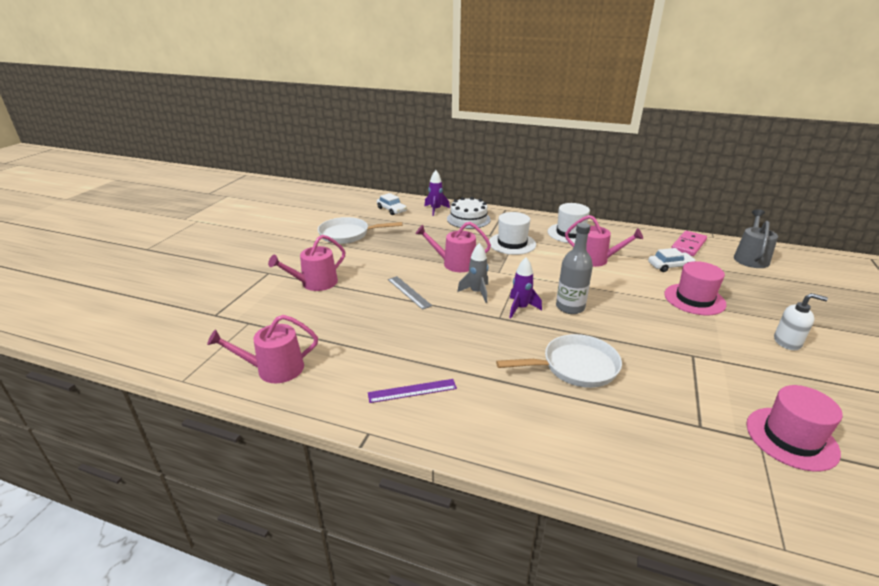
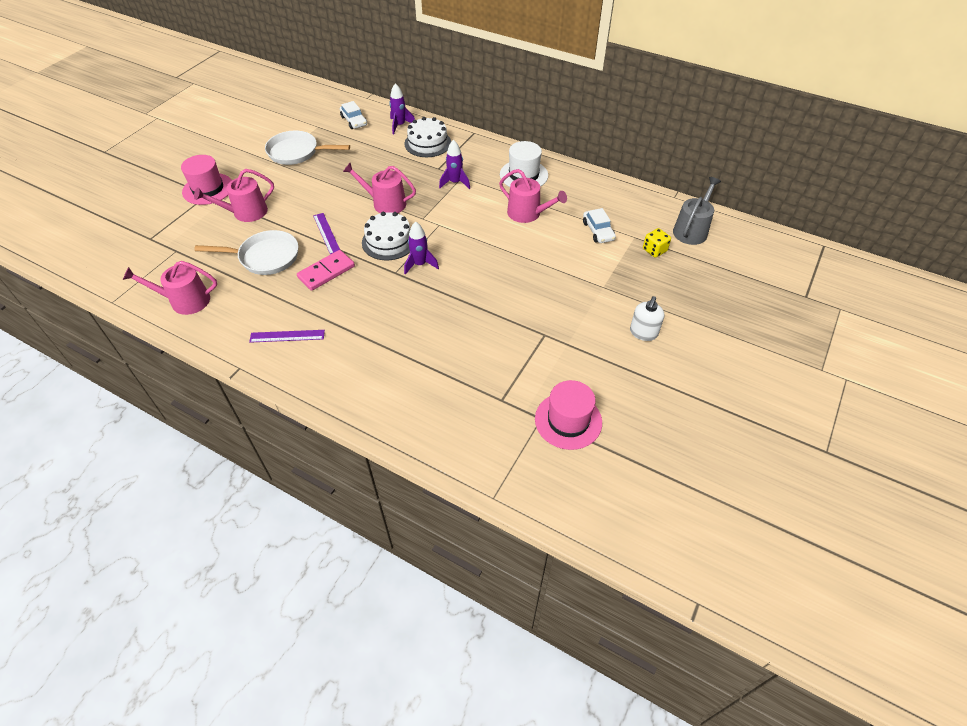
camera: 10 degrees right, 20 degrees up
(409, 292) = (326, 233): grey ruler -> purple ruler
(477, 292) = (389, 241): grey rocket -> white cake
(512, 243) = (455, 183): white hat -> purple rocket
(570, 307) = (466, 269): grey bottle -> none
(575, 367) = (433, 332): white pan -> white pan (265, 257)
(670, 266) = (598, 231): white car -> white car turned 75 degrees clockwise
(688, 245) = (638, 205): pink domino -> pink domino (326, 272)
(694, 299) = (592, 274): pink hat -> pink hat (208, 189)
(733, 275) = (654, 250): none -> yellow dice
(787, 342) = (643, 333): white soap dispenser -> white soap dispenser turned 90 degrees clockwise

